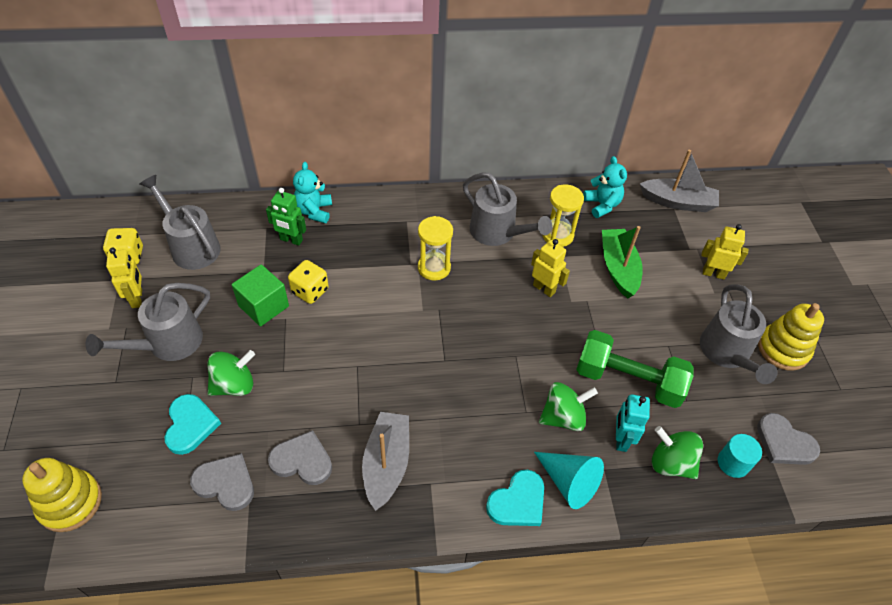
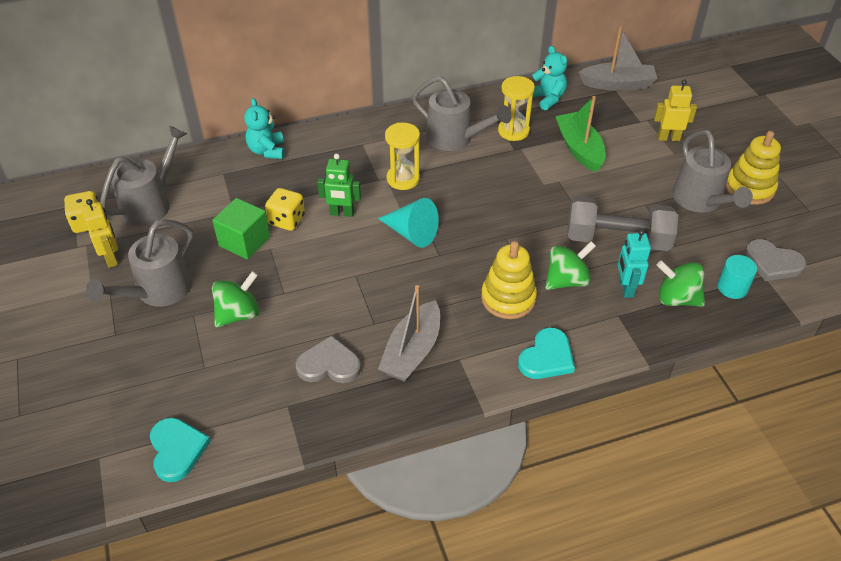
camera: 10 degrees left, 5 degrees down
(70, 502) = (106, 446): yellow stacking toy -> yellow stacking toy (508, 298)
(190, 425) = (206, 356): turquoise heart -> turquoise heart (177, 450)
(191, 246) = (151, 202): grey watering can -> grey watering can turned 90 degrees clockwise
(225, 483) = (259, 398): grey heart -> none
(291, 240) = (252, 180): green robot -> green robot (341, 213)
(386, 464) = (412, 351): grey boat -> grey boat turned 150 degrees counterclockwise
(544, 288) = (515, 178): yellow robot -> none
(568, 482) = (588, 332): turquoise cone -> turquoise cone (411, 233)
(628, 380) = (617, 239): green dumbbell -> grey dumbbell

